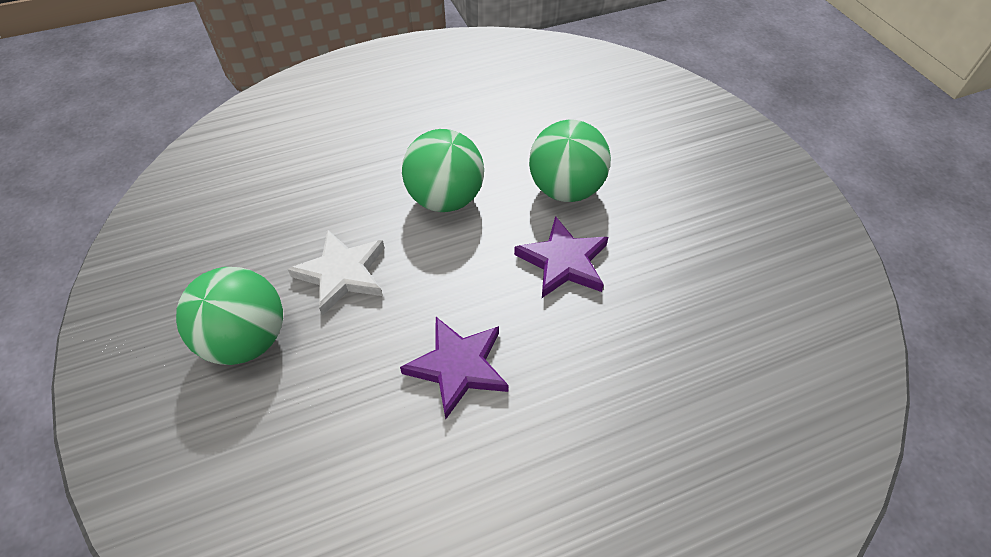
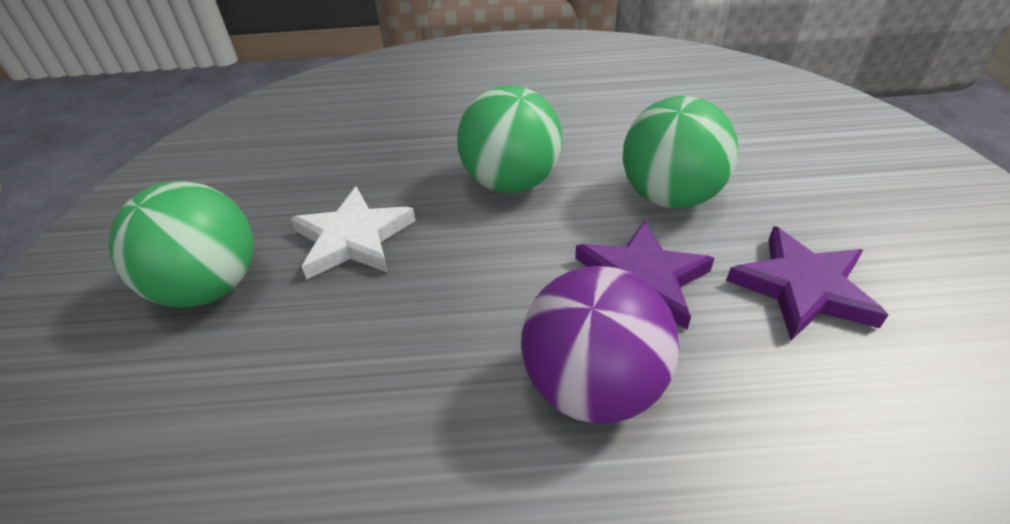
camera: 20 degrees right, 10 degrees down
(458, 367) = (444, 383): purple star -> purple star (802, 288)
(554, 345) = (593, 386): none -> purple ball

